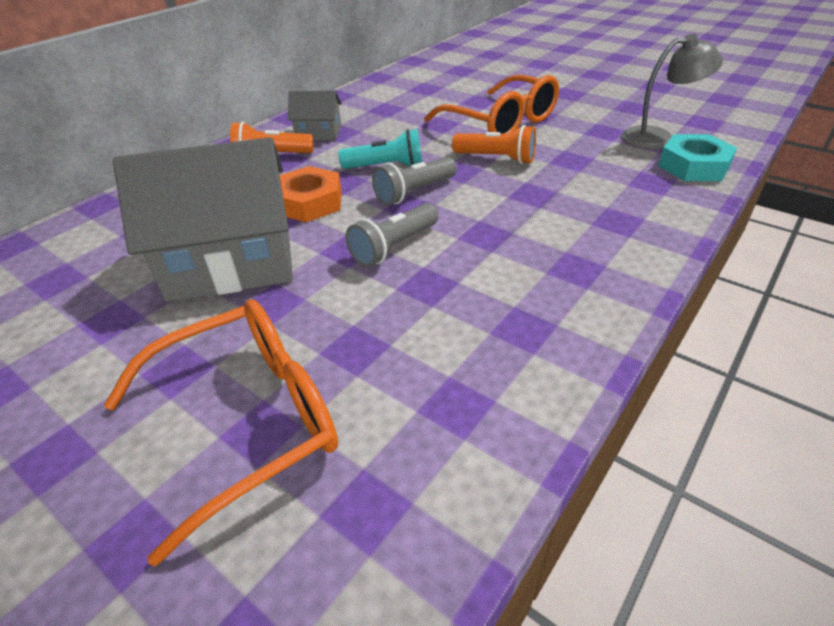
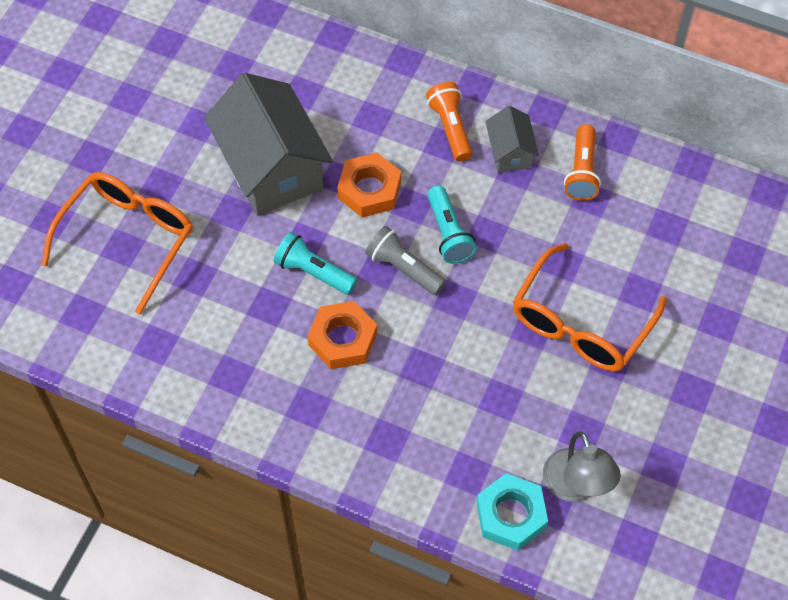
camera: 75 degrees right, 20 degrees up
(248, 420) = (128, 238): orange glasses -> orange glasses turned 105 degrees counterclockwise
(394, 247) = (313, 272): grey flashlight -> turquoise flashlight
(489, 236) = (342, 339): none -> orange nut
(496, 158) = (488, 328): orange flashlight -> orange flashlight (582, 171)

